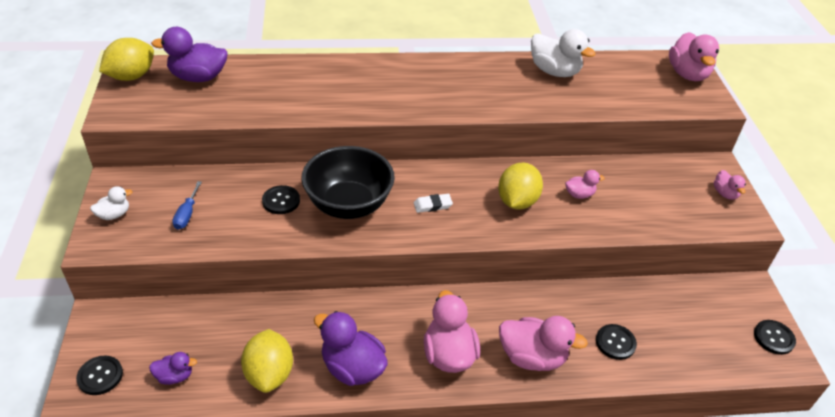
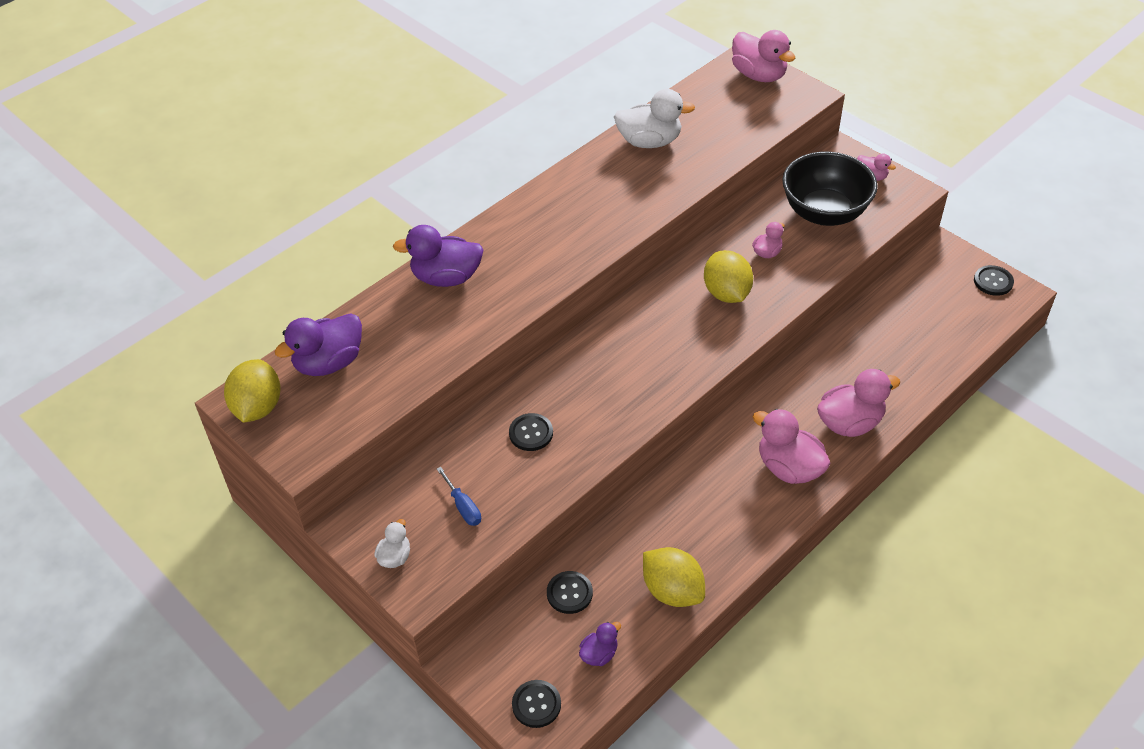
camera: 35 degrees left, 5 degrees up
(348, 205) = (594, 395): black bowl -> black bowl (824, 213)
(352, 368) = (730, 535): purple duck -> purple duck (446, 277)
(432, 205) = (664, 345): white eraser -> none
(615, 342) = (894, 366): black button -> black button (569, 593)

